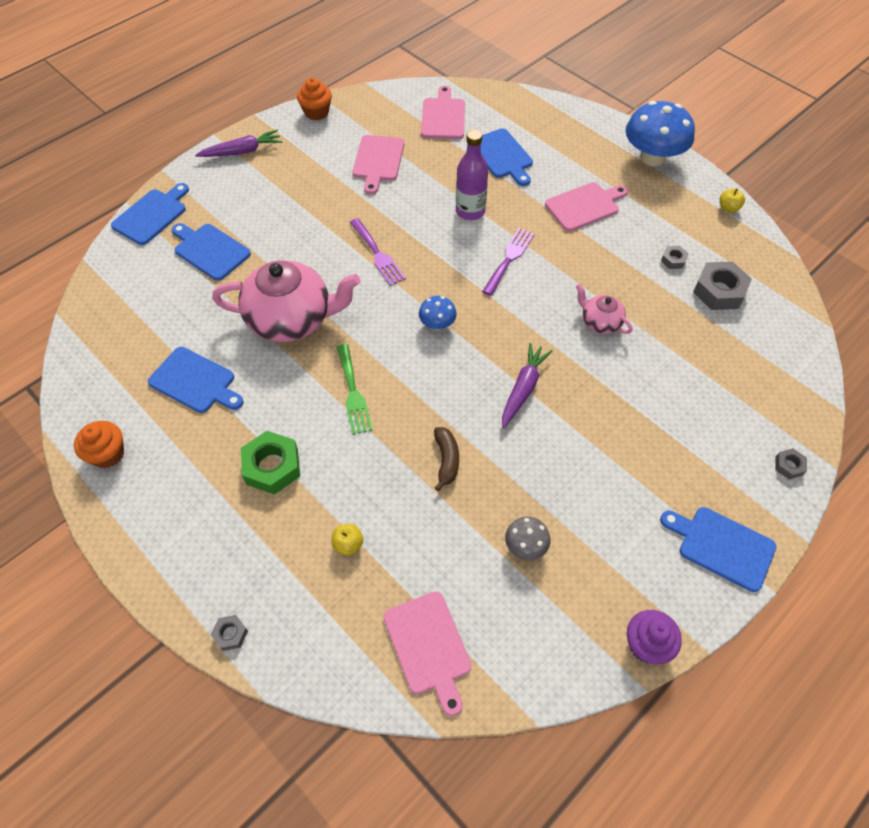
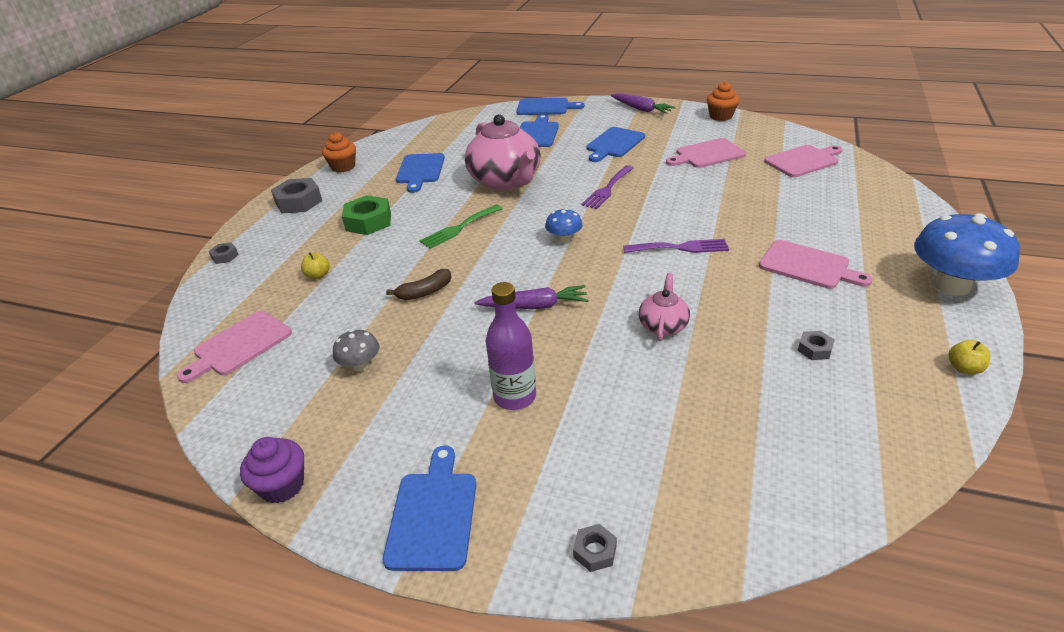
camera: 65 degrees right, 20 degrees down
(470, 211) = (710, 210): purple bottle -> purple bottle (515, 396)
(502, 156) = (803, 202): blue cutting board -> blue cutting board (614, 144)
(719, 291) = (813, 401): grey nut -> grey nut (299, 202)

